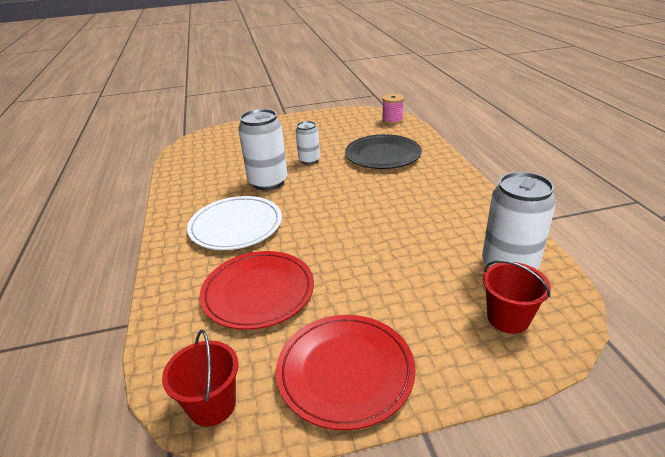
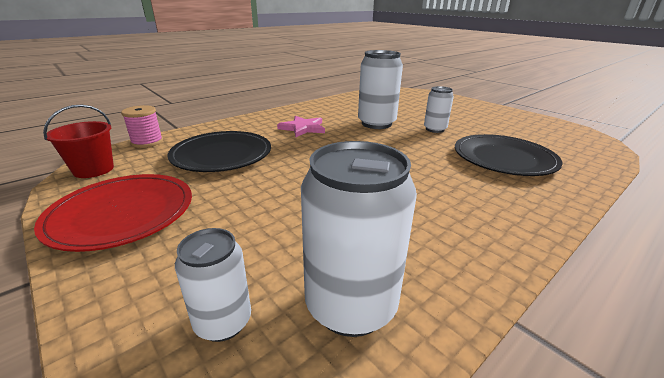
camera: 60 degrees right, 5 degrees down
(236, 226) = (303, 128): white plate -> pink star
(258, 292) = (222, 155): red plate -> black plate
(392, 120) = (593, 148): pink spool -> pink spool (147, 142)
(508, 318) = (223, 322): red bucket -> white can

